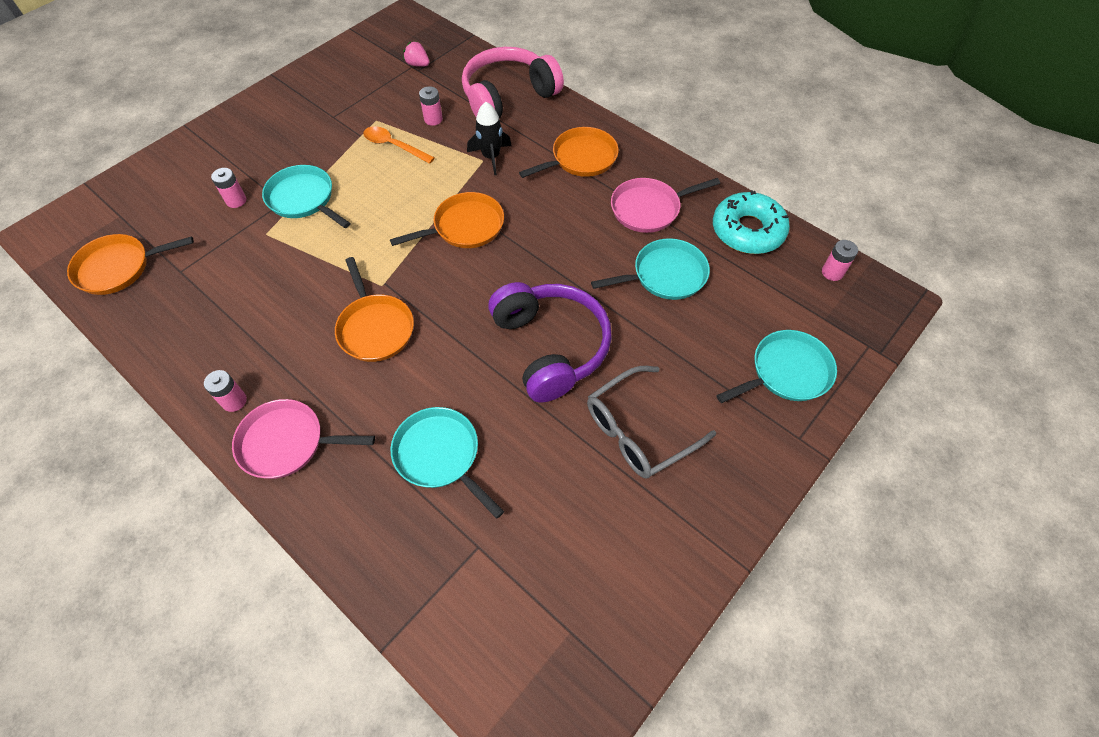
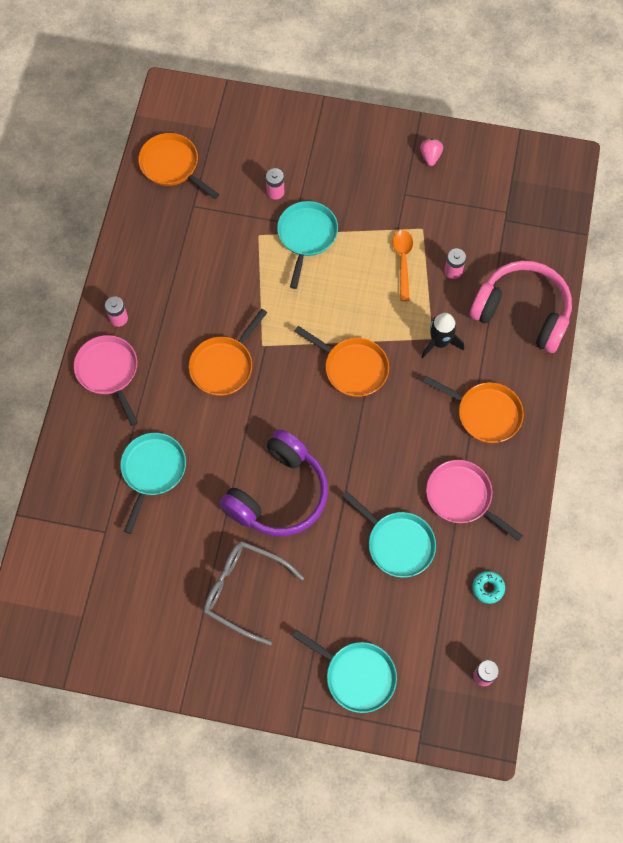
camera: 60 degrees right, 10 degrees up
(418, 64) = (512, 215): pink strawberry -> pink strawberry (430, 156)
(747, 231) = (488, 588): turquoise donut -> turquoise donut, size x0.46

